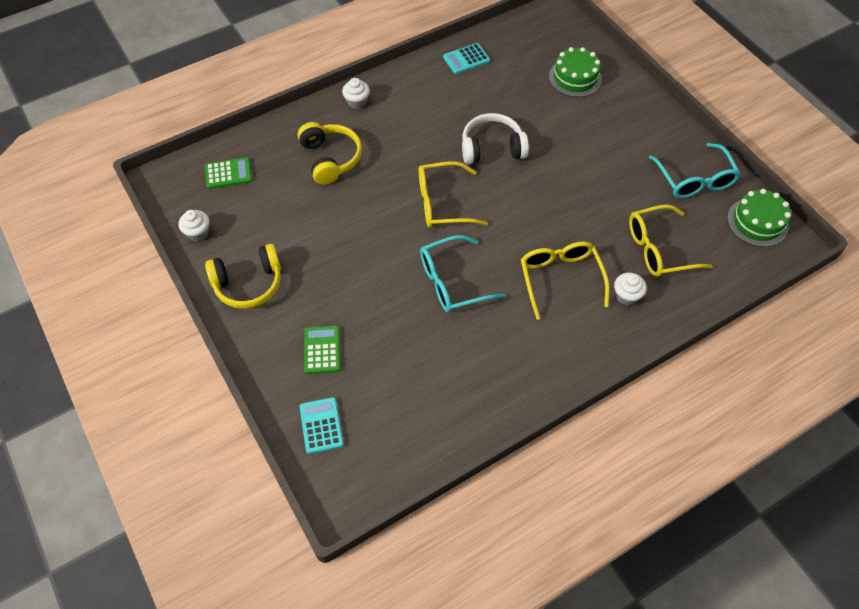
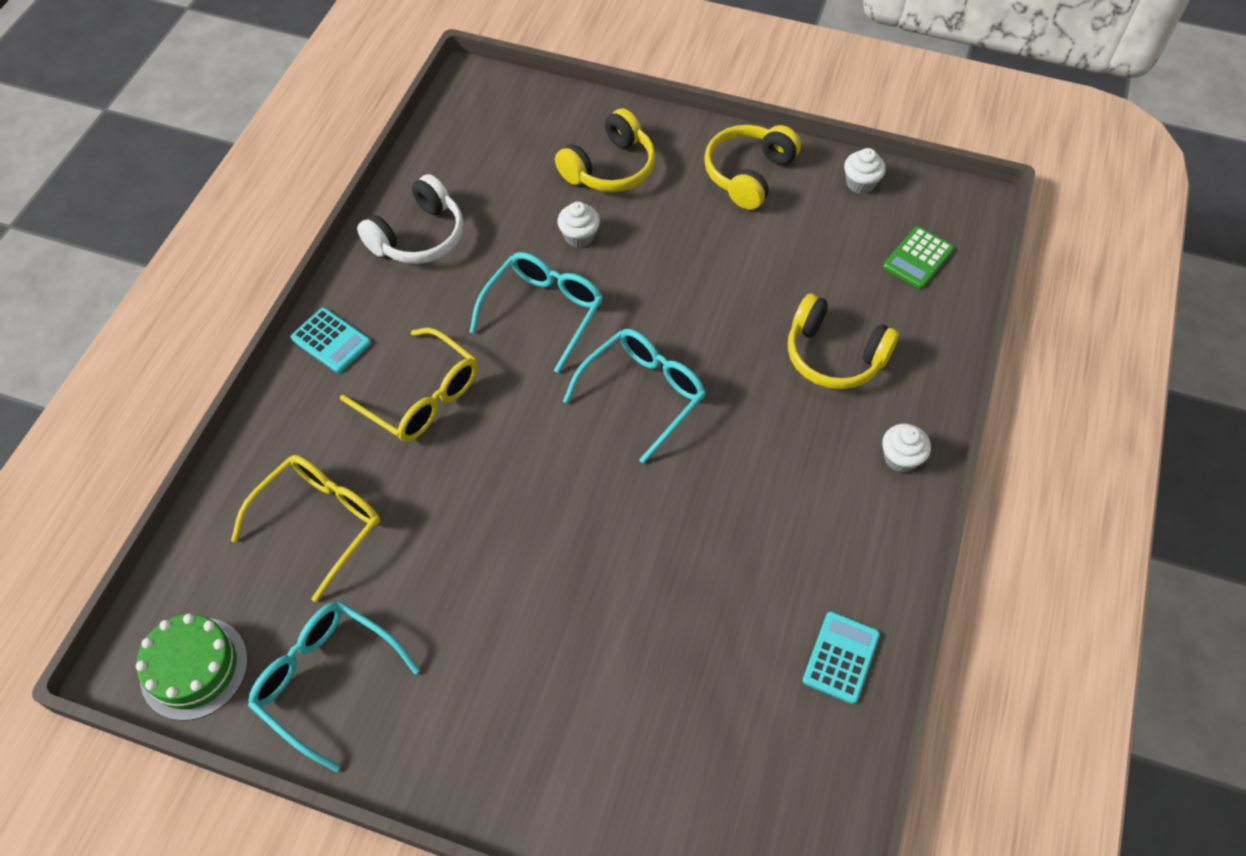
camera: 140 degrees right, 0 degrees up
(321, 425) = (544, 117): turquoise calculator -> turquoise calculator (331, 341)
(322, 350) = (610, 168): green calculator -> yellow headphones
(442, 203) = (643, 394): yellow glasses -> turquoise glasses
(492, 148) = (655, 519): white headphones -> white headphones (418, 236)
(575, 78) = (644, 756): green cake -> none
(626, 296) = (326, 429): white cupcake -> white cupcake (579, 236)

